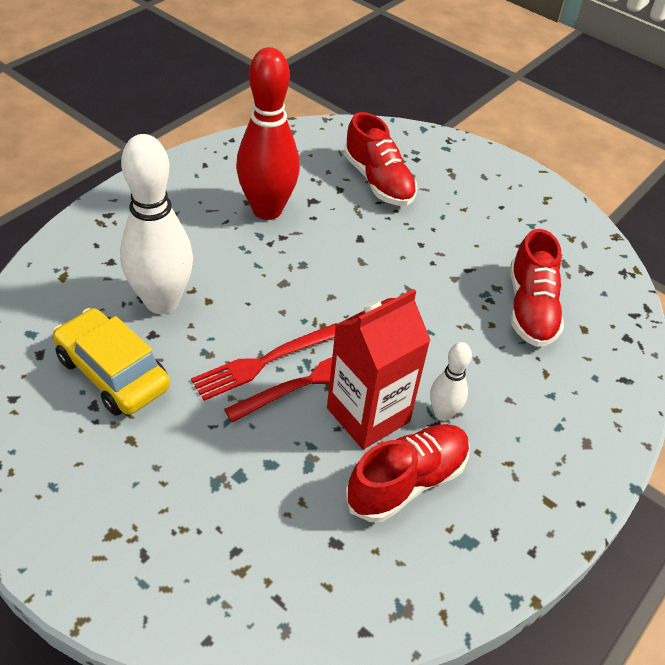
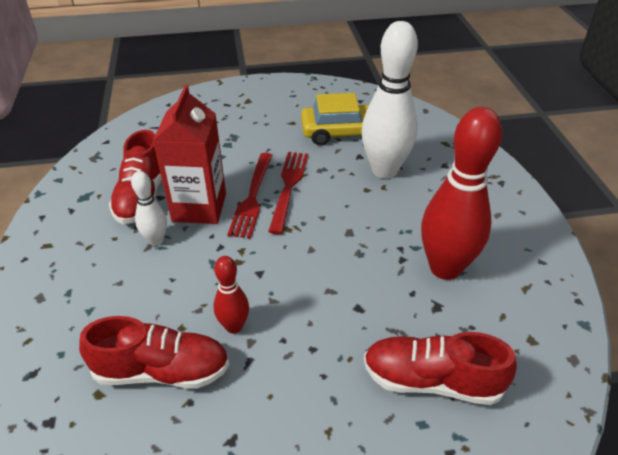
camera: 135 degrees right, 5 degrees down
(455, 294) = (234, 326): none -> red bowling pin
(530, 308) = (162, 371): red shoe -> red shoe turned 135 degrees clockwise

